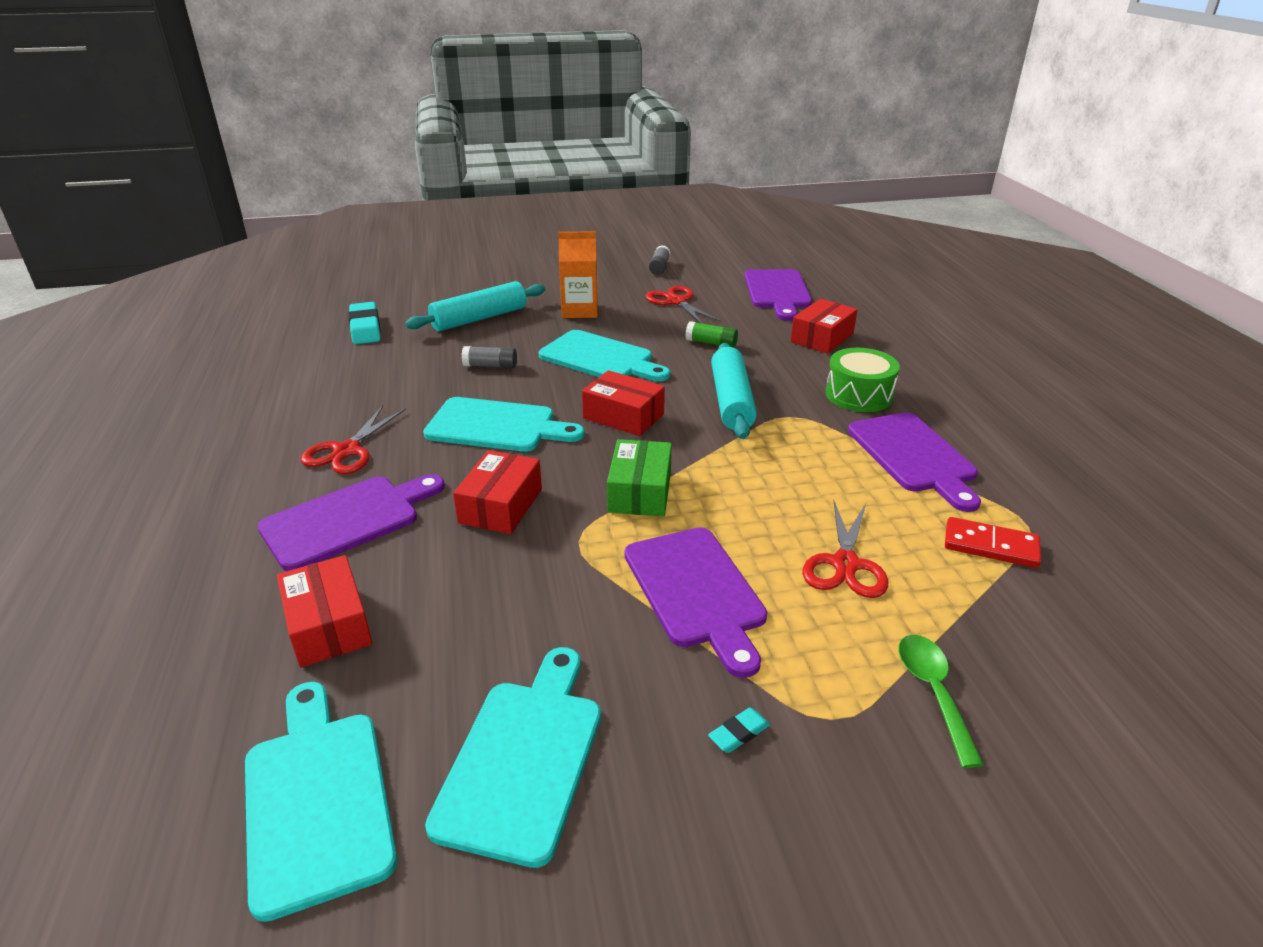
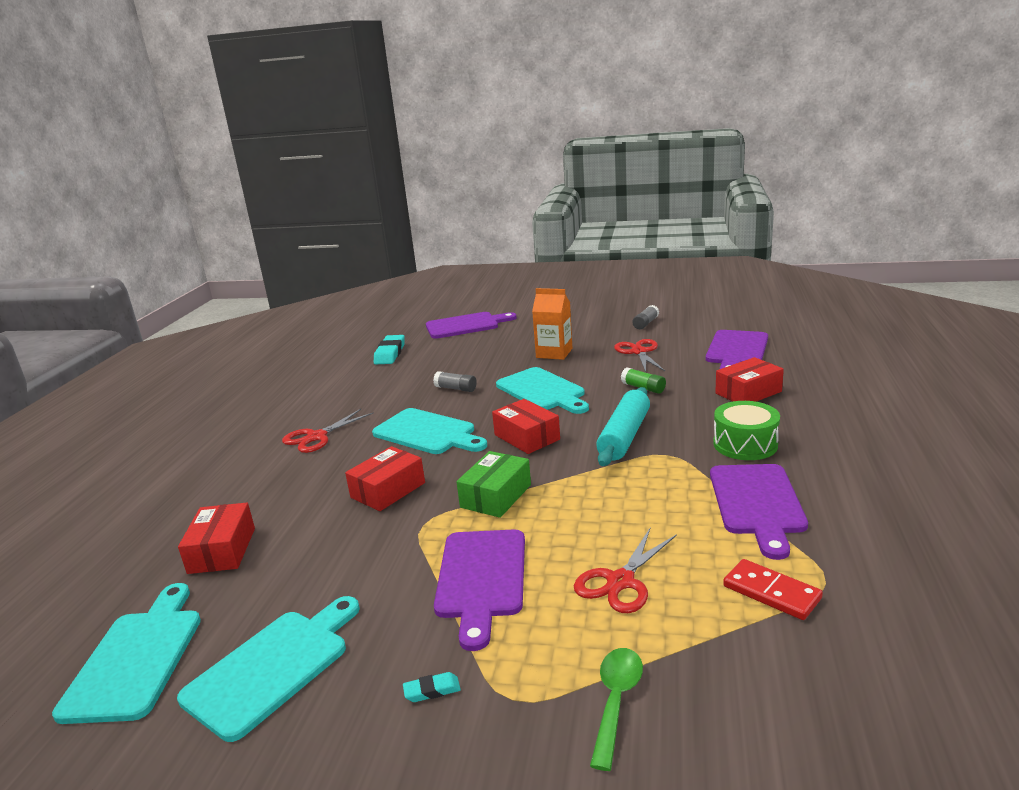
camera: 25 degrees right, 10 degrees down
(347, 520) = (283, 483): purple cutting board -> purple cutting board (465, 325)
(479, 318) = (473, 353): turquoise rolling pin -> none

